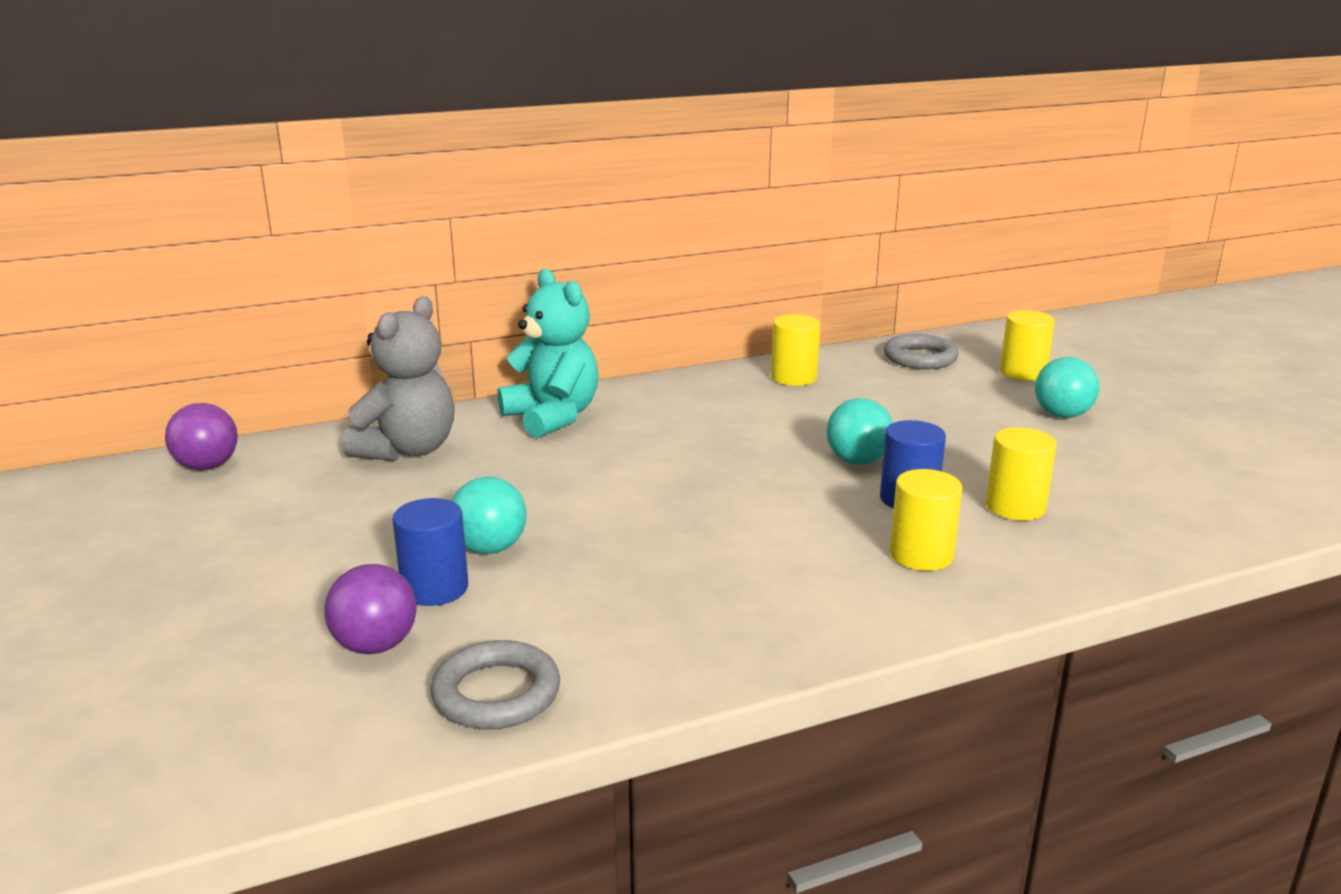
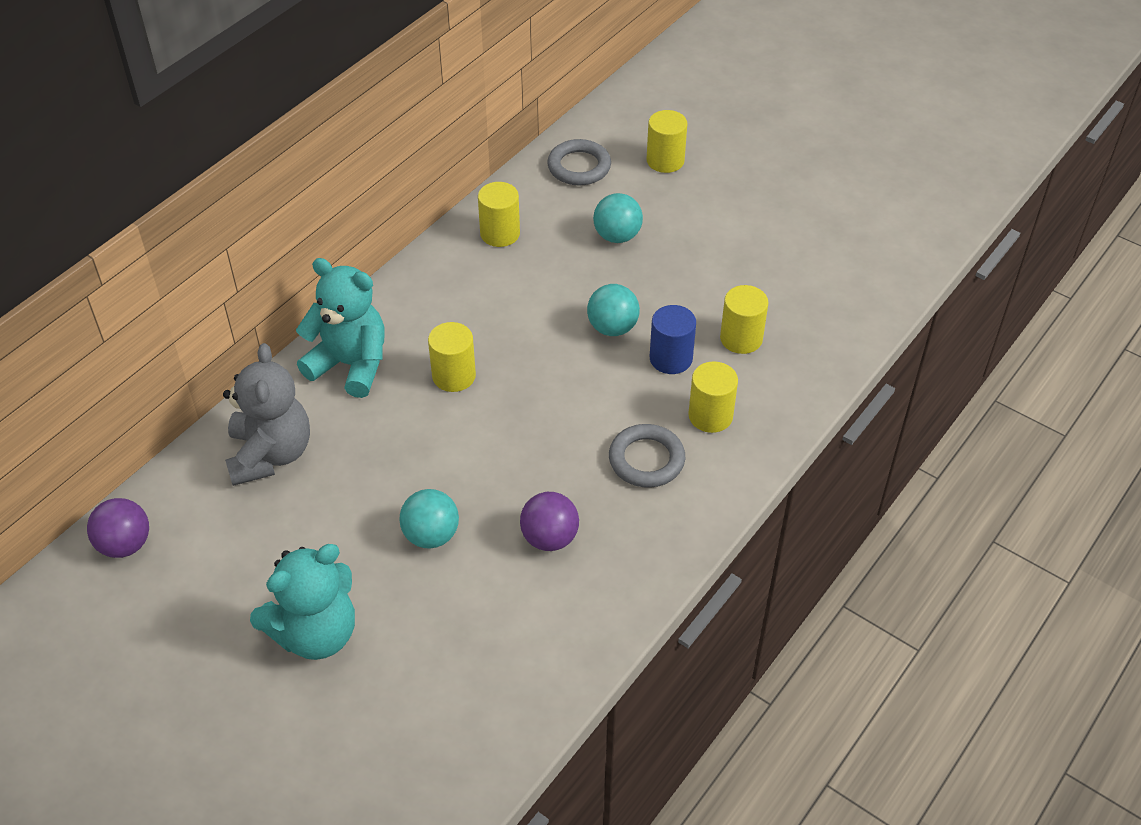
camera: 30 degrees left, 25 degrees up
(281, 580) = (315, 633): none -> turquoise teddy bear
(375, 646) = (436, 658): purple ball -> purple ball (549, 538)
(435, 588) = (428, 590): blue cylinder -> none
(496, 693) = (544, 658): grey ring -> grey ring (646, 460)
(646, 449) = (454, 376): none -> yellow cylinder
(1062, 415) = (719, 211): turquoise ball -> turquoise ball (617, 236)

